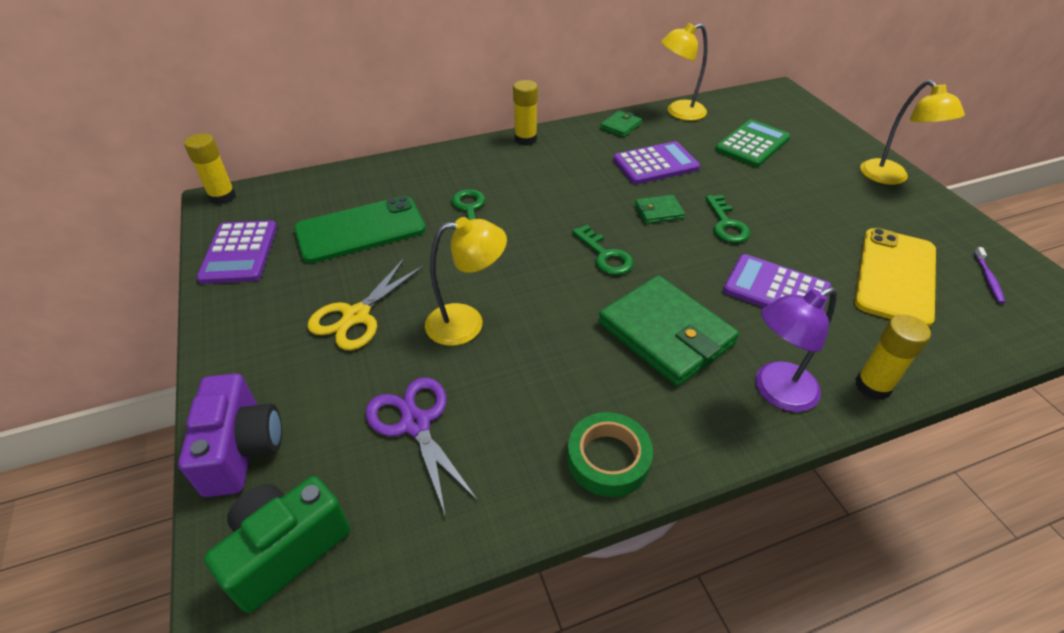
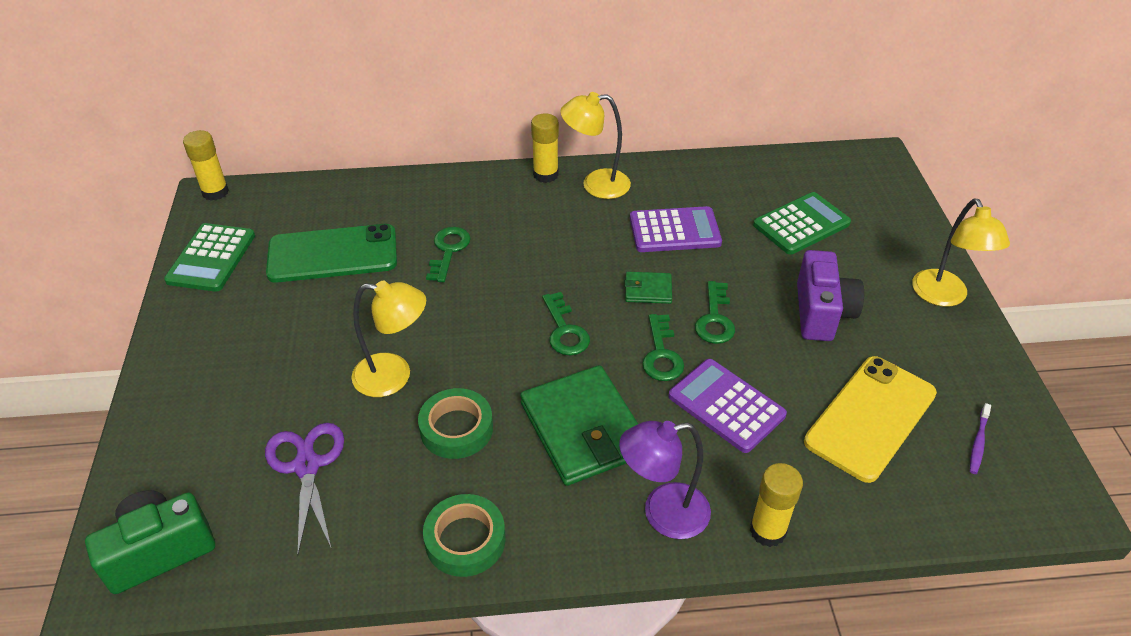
camera: 15 degrees right, 0 degrees up
(239, 253) = (211, 258): purple calculator -> green calculator
(242, 449) = (153, 455): purple camera -> purple camera (822, 313)
(356, 316) = (294, 347): yellow scissors -> none
(549, 357) = (456, 428): none -> green tape
(620, 126) = (660, 175): green wallet -> none
(678, 112) = (737, 167): yellow lamp -> yellow lamp (596, 184)
(698, 259) = (661, 354): none -> green key

